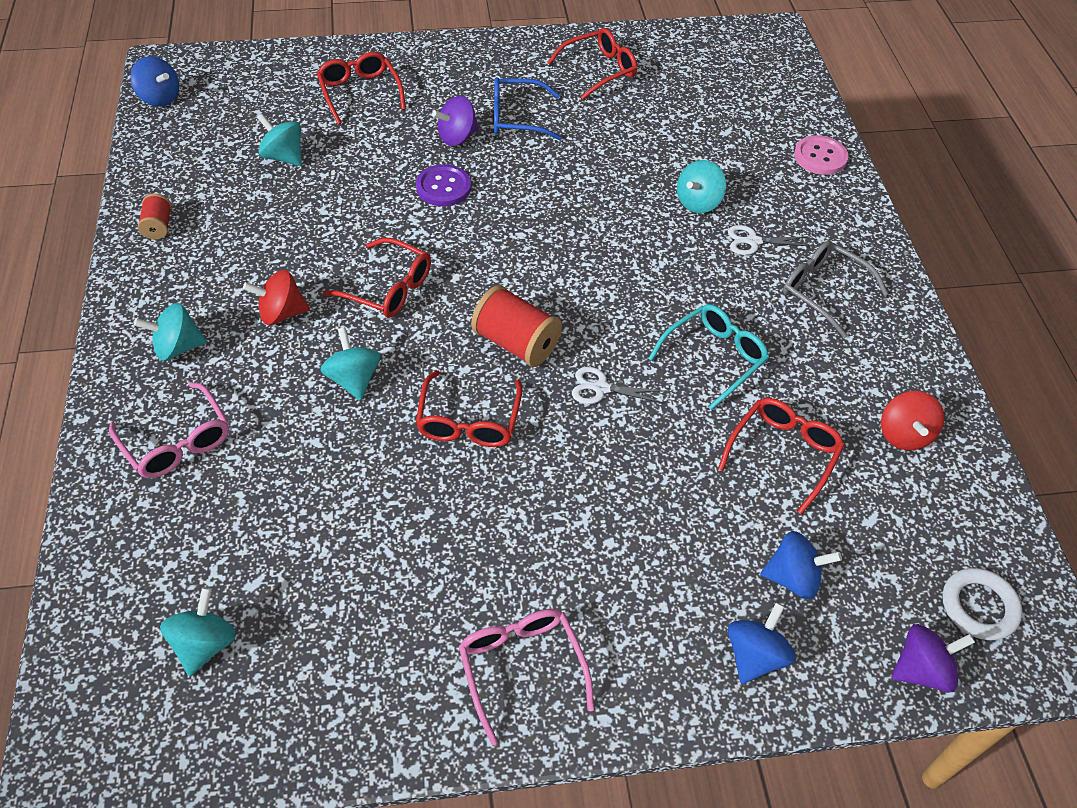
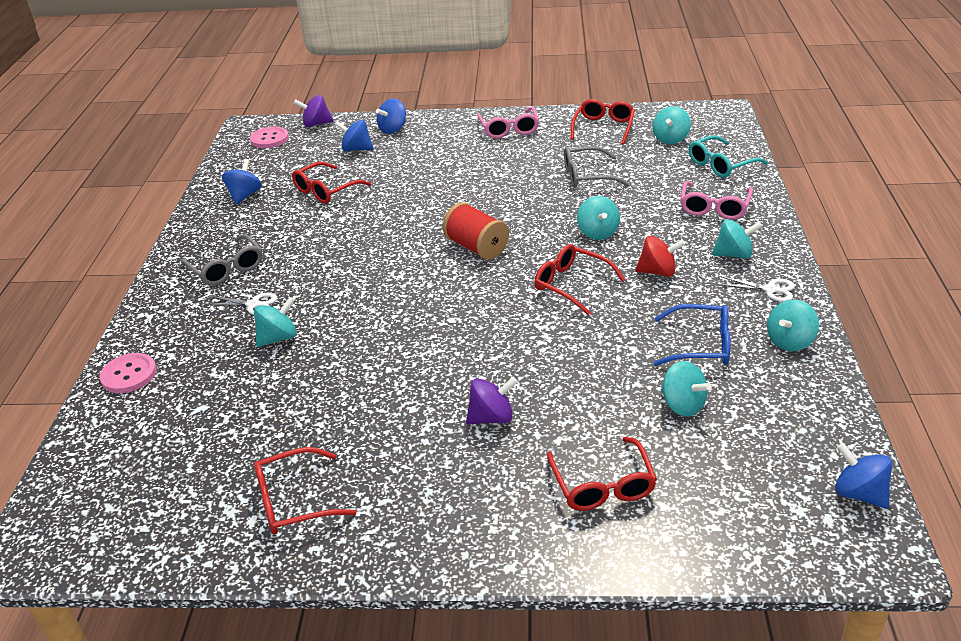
camera: 165 degrees left, 15 degrees down
(158, 226) = (789, 341): red spool -> turquoise spinning top
(177, 442) = (714, 207): pink glasses -> pink glasses turned 135 degrees counterclockwise
(367, 514) = (587, 176): none -> grey glasses
(443, 187) = (514, 364): purple button -> none
(468, 421) = (519, 210): red glasses -> red glasses (603, 127)
(517, 118) = (419, 437): blue glasses -> blue glasses (701, 345)
(601, 388) = (425, 222): white scissors -> white scissors (770, 289)
(714, 358) = (338, 234): turquoise glasses -> turquoise glasses (720, 165)
(904, 435) = (245, 195): red spinning top -> blue spinning top
(979, 606) = (269, 139): white ring -> pink button

